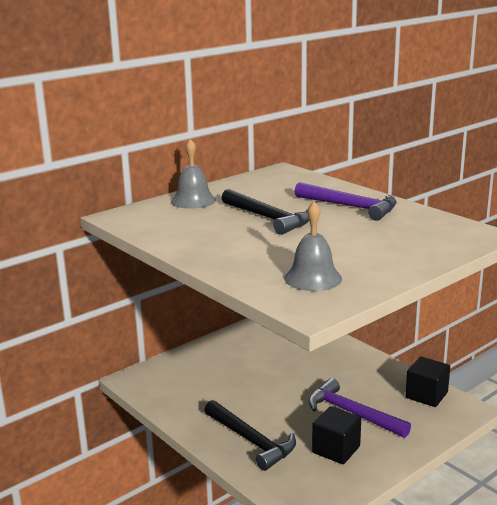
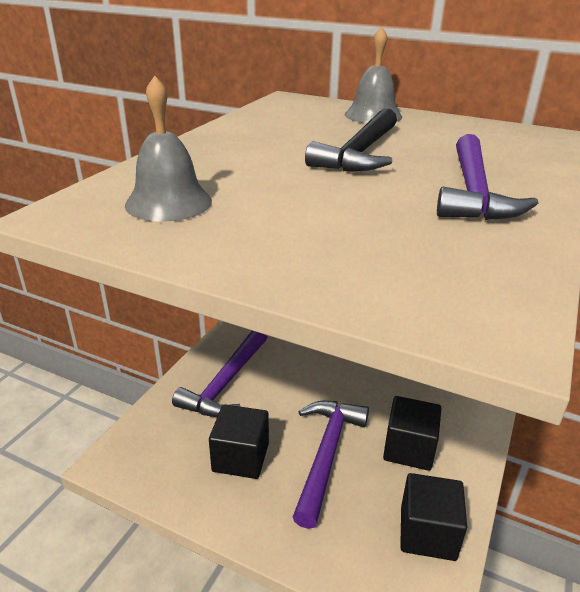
camera: 65 degrees right, 10 degrees up
(251, 441) = (226, 382): black hammer -> purple hammer
(363, 381) = (409, 449): none -> black cube

